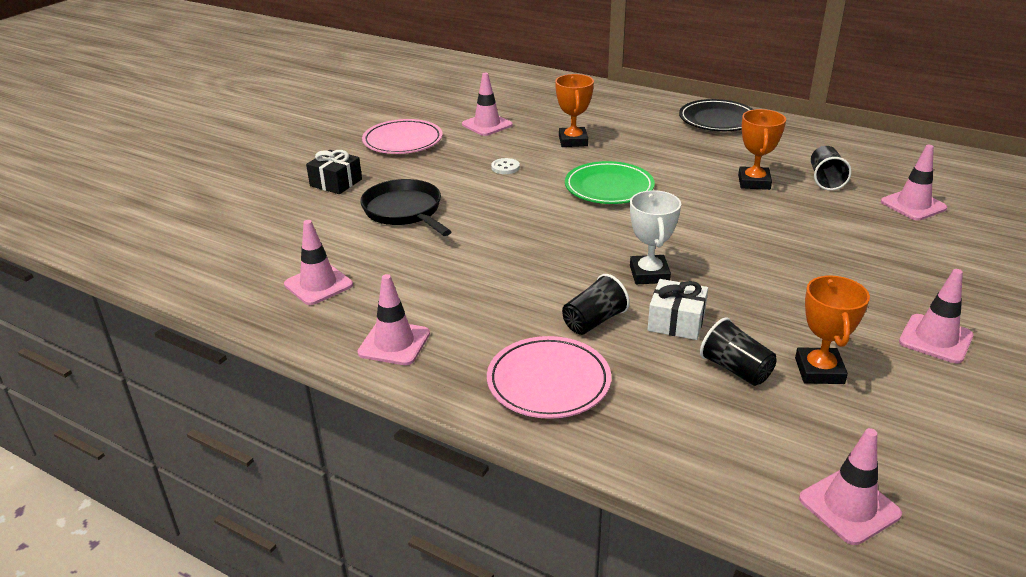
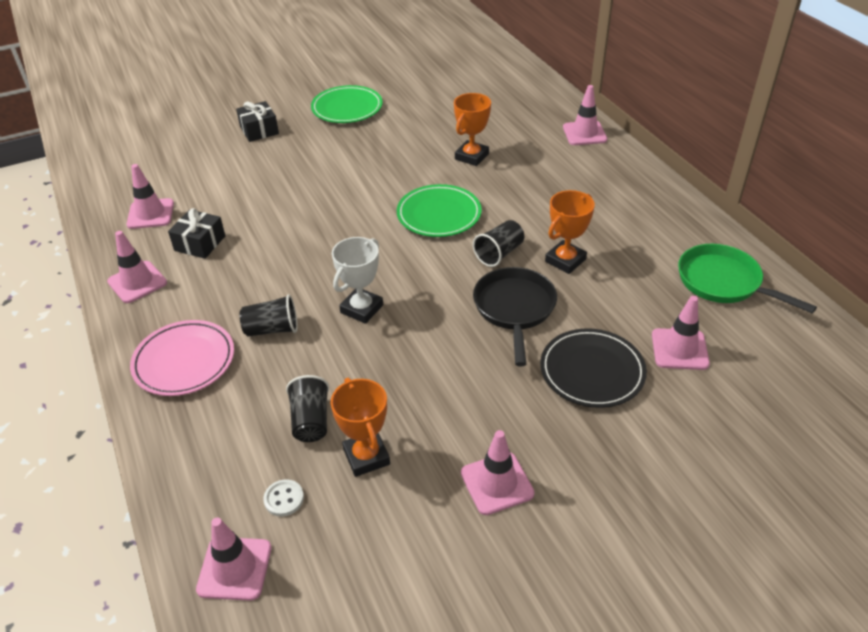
camera: 35 degrees right, 10 degrees up
(403, 141) = (347, 108): pink plate -> green plate
(405, 211) = (271, 175): black pan -> black pan (514, 309)
(413, 287) = (200, 243): none -> black gift
(487, 125) = (426, 114): pink traffic cone -> pink traffic cone (584, 133)
(505, 167) = (387, 163): white button -> white button (284, 499)
(676, 322) = (325, 359): white gift -> none
(717, 120) = (626, 181): black plate -> black plate (592, 371)
(819, 371) = (366, 456): orange trophy -> orange trophy turned 60 degrees counterclockwise
(825, 180) = (635, 286): black cup -> black cup (499, 253)
(876, 157) = (723, 282): none -> green pan

